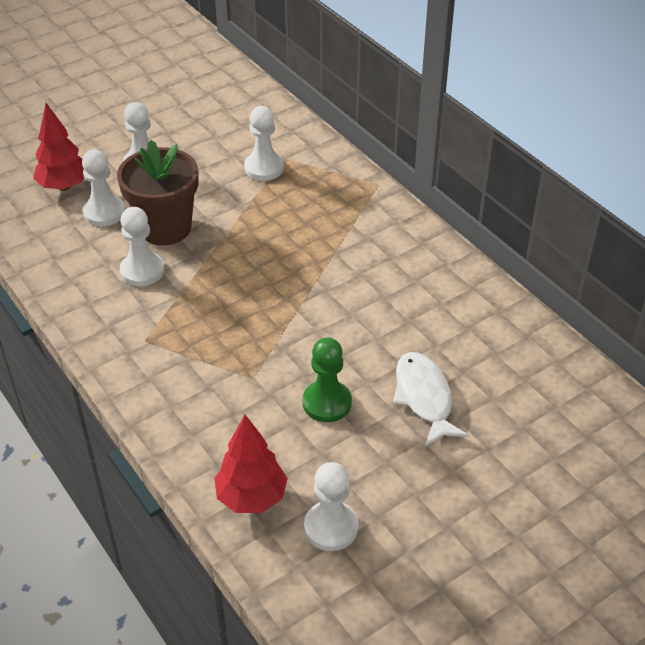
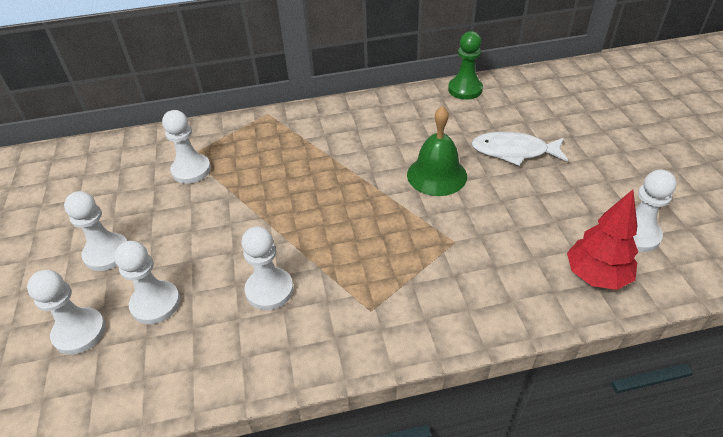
camera: 65 degrees left, 0 degrees up
(64, 186) = (79, 332): red tree -> white pawn
(165, 228) = (219, 257): brown flower pot -> none
(327, 403) = (501, 203): green pawn -> green pawn (465, 89)
(347, 340) = (436, 175): none -> green bell

